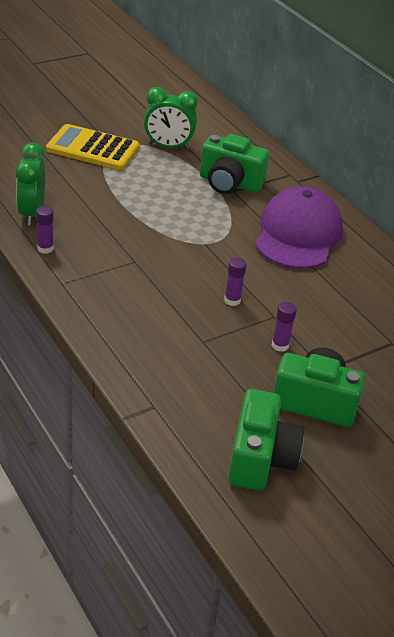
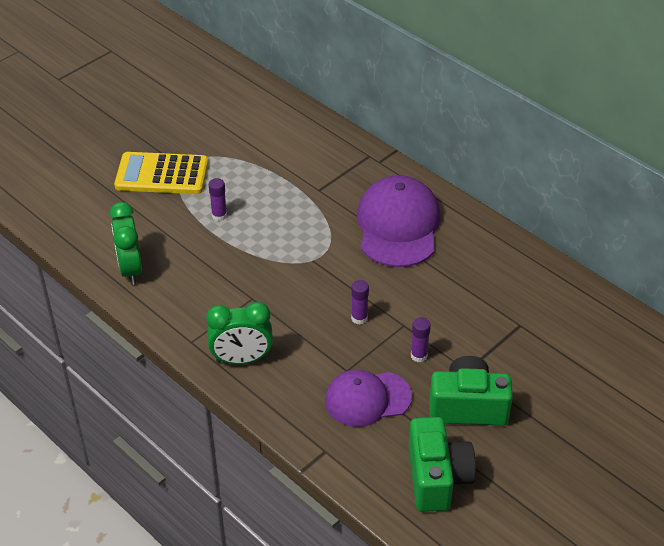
camera: 10 degrees left, 5 degrees up
(45, 248) = (160, 307): purple glue stick -> purple glue stick (219, 216)
(168, 146) = (237, 152): green clock -> green clock (241, 359)
(214, 370) = (367, 399): none -> purple cap
(229, 183) = (313, 182): green camera -> none

